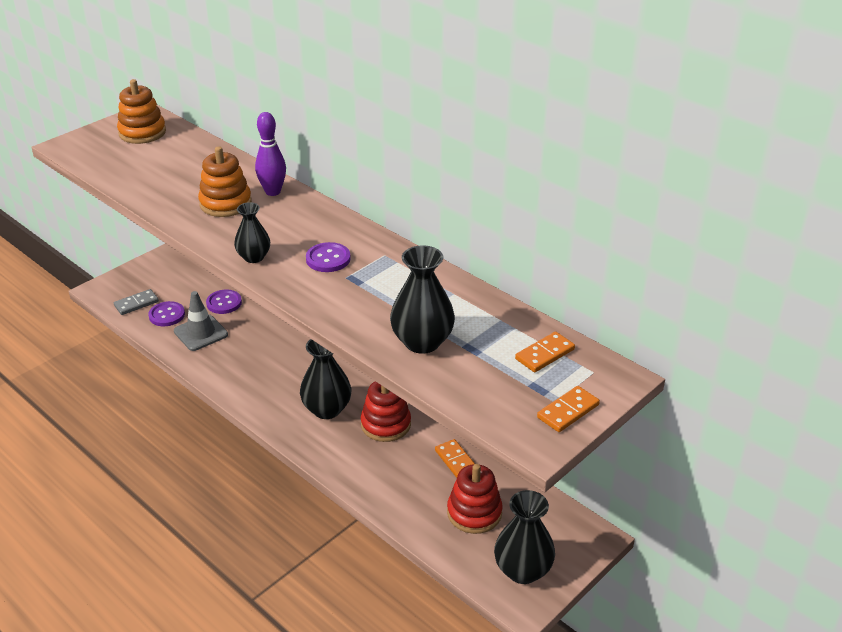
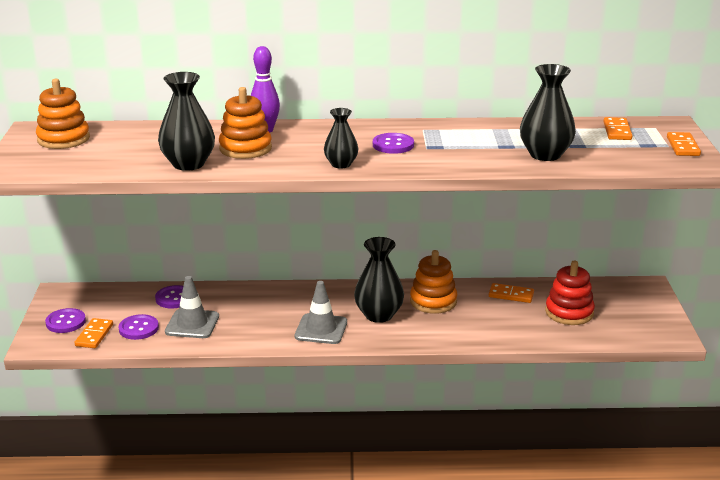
camera: 45 degrees left, 10 degrees down
(136, 304) = (94, 335): grey domino -> orange domino
(138, 282) = (65, 322): none -> purple button
(269, 394) = (321, 329): none -> grey traffic cone
(386, 424) = (433, 301): red stacking toy -> orange stacking toy
(522, 570) = (643, 322): black vase -> black vase (188, 164)

